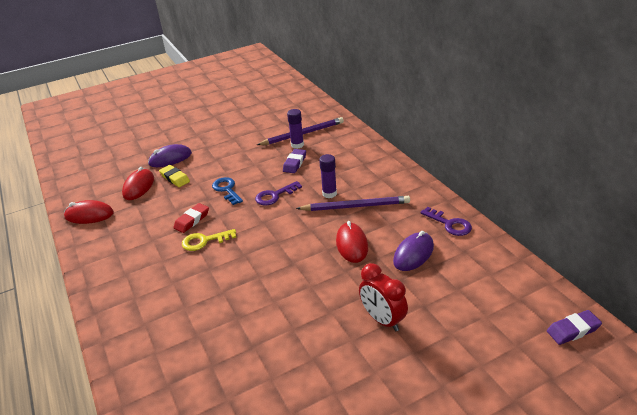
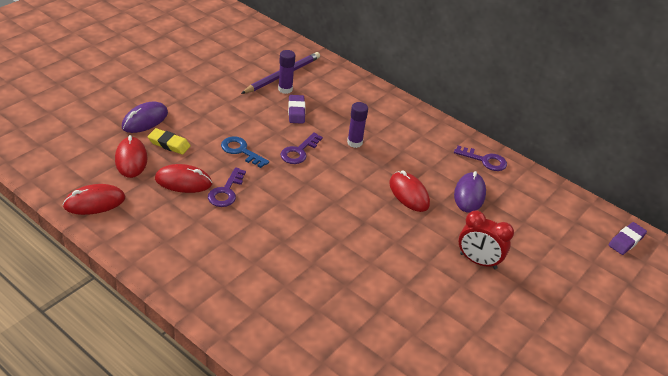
camera: 30 degrees left, 5 degrees up
(164, 208) = (183, 181): none -> red mouse
(192, 220) = (226, 191): red eraser -> purple key
(204, 241) = (257, 212): yellow key -> none
(355, 206) = (389, 153): purple pencil -> none

